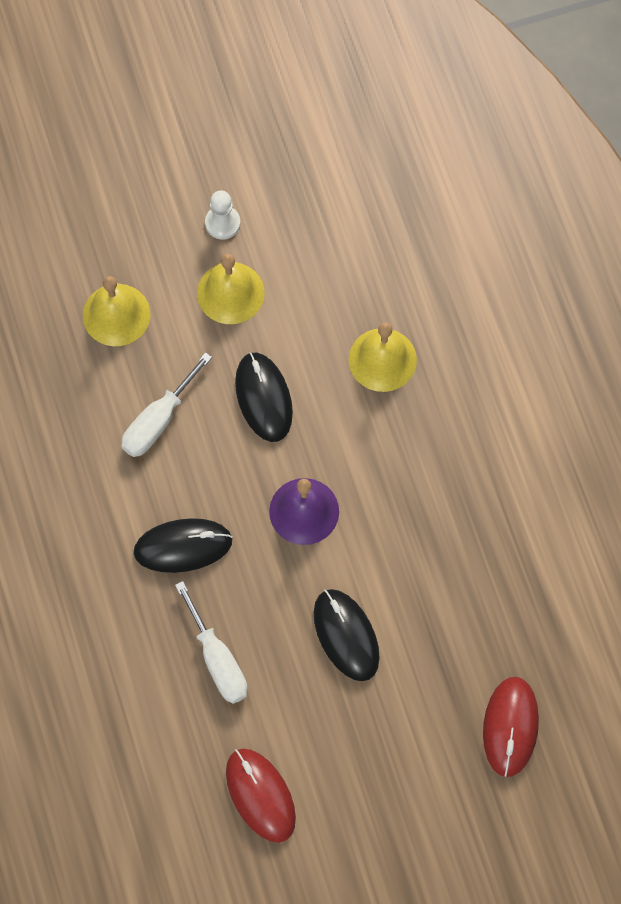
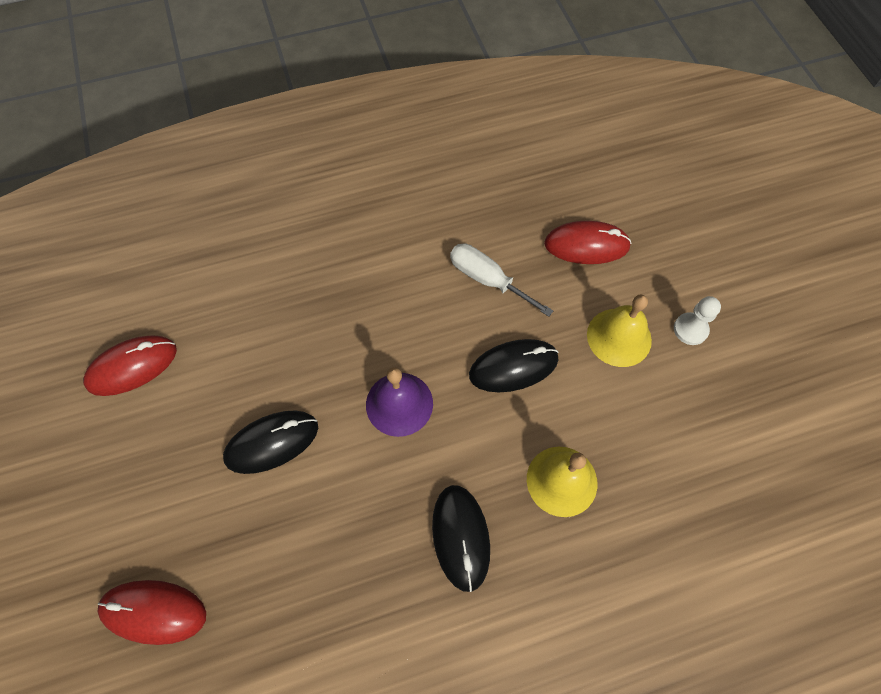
camera: 90 degrees right, 5 degrees down
(116, 314) = (586, 245): yellow bell -> red mouse
(183, 546) = (369, 301): black mouse -> black mouse (460, 537)
(217, 660) = (262, 330): white screwdriver -> none

